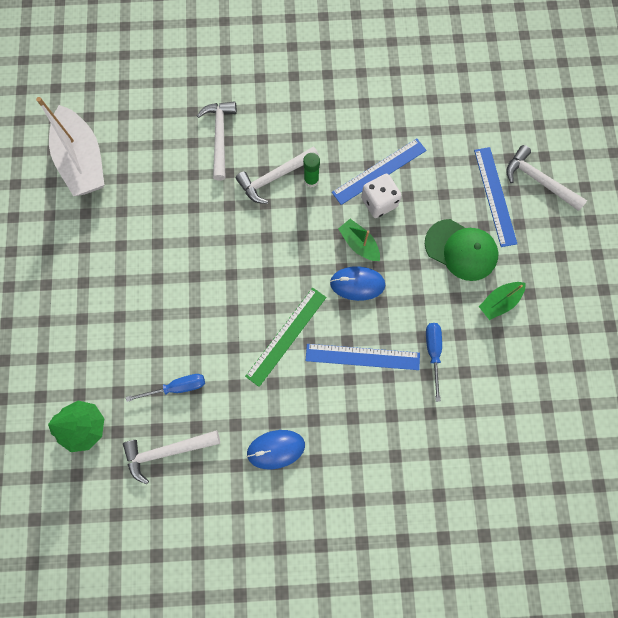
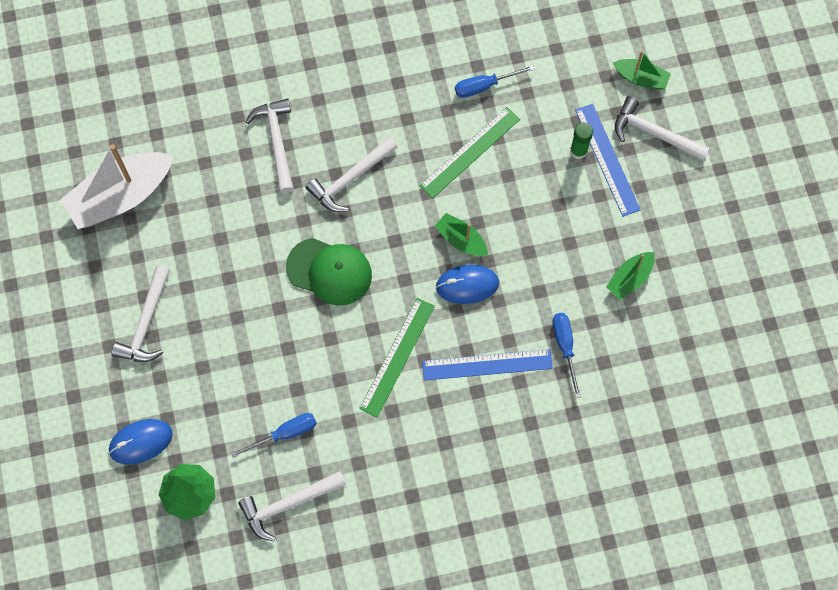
camera: 10 degrees left, 5 degrees down
(80, 270) = (146, 323): none -> white hammer
(83, 161) = (121, 196): white boat -> white boat turned 90 degrees clockwise
(276, 449) = (408, 481): blue mouse -> blue mouse (141, 442)
(311, 180) = (393, 175): green glue stick -> green glue stick (578, 151)
(379, 171) = (470, 152): blue ruler -> green ruler
(379, 202) = (475, 188): white dice -> none
(401, 118) = (484, 86): none -> blue screwdriver
(461, 250) = (578, 227): green cap -> green cap (329, 271)
(534, 132) = (641, 78): none -> green boat

